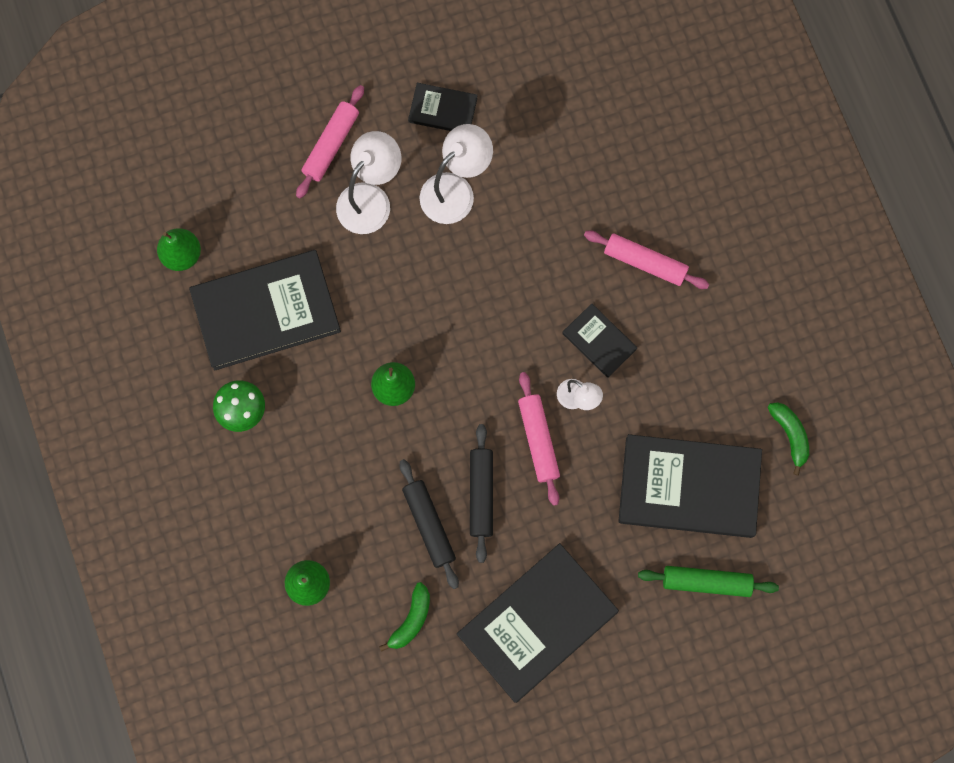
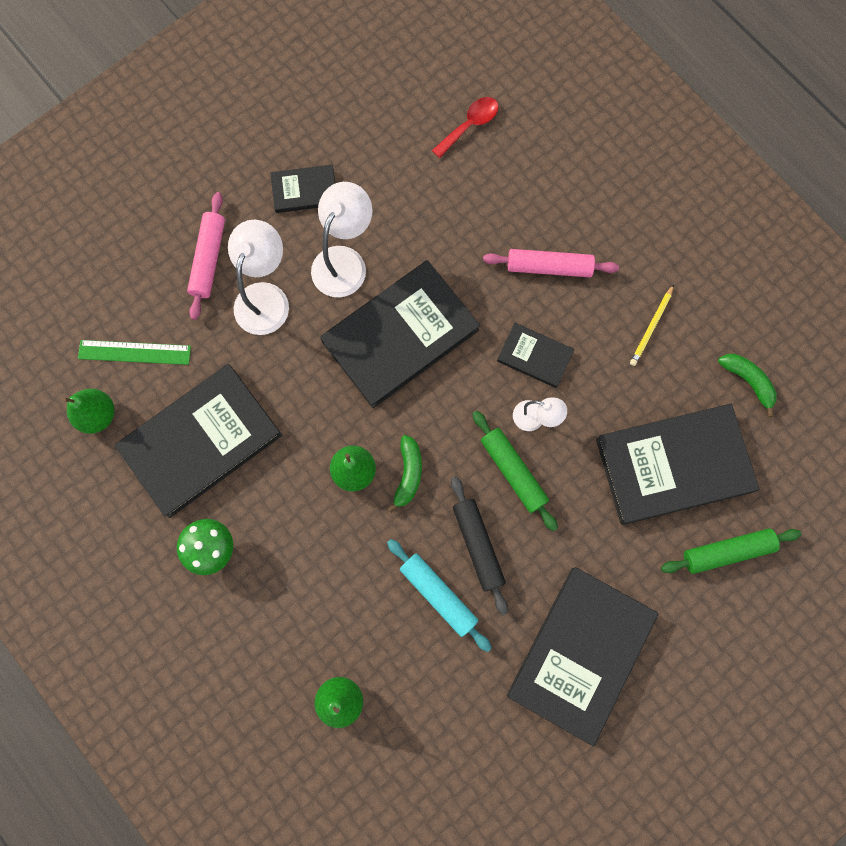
camera: 20 degrees left, 0 degrees up
(234, 208) = (134, 352): none -> green ruler
(411, 620) = (456, 697): green banana -> green banana (408, 474)
(429, 525) = (438, 594): black rolling pin -> turquoise rolling pin
(481, 278) = (400, 336): none -> black book
(538, 440) = (513, 472): pink rolling pin -> green rolling pin
(622, 100) = (469, 125): none -> red spoon
(719, 353) = (651, 327): none -> yellow pencil

